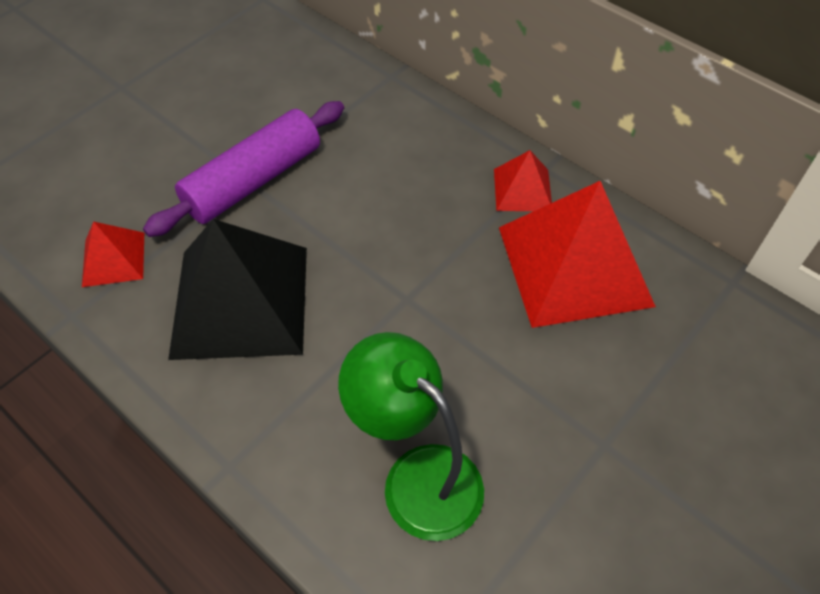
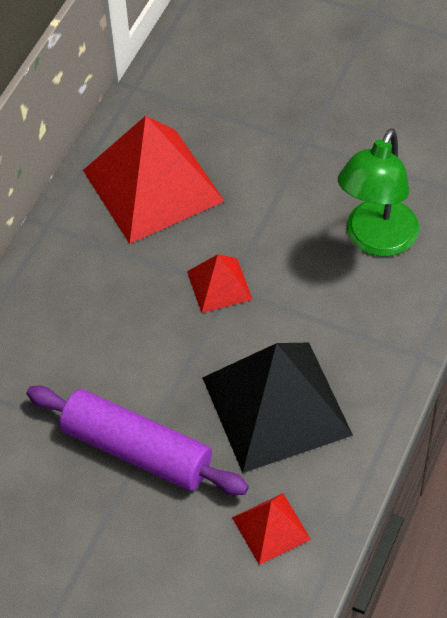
camera: 105 degrees left, 0 degrees up
(522, 189) = (79, 236): red pyramid -> red pyramid (219, 285)

